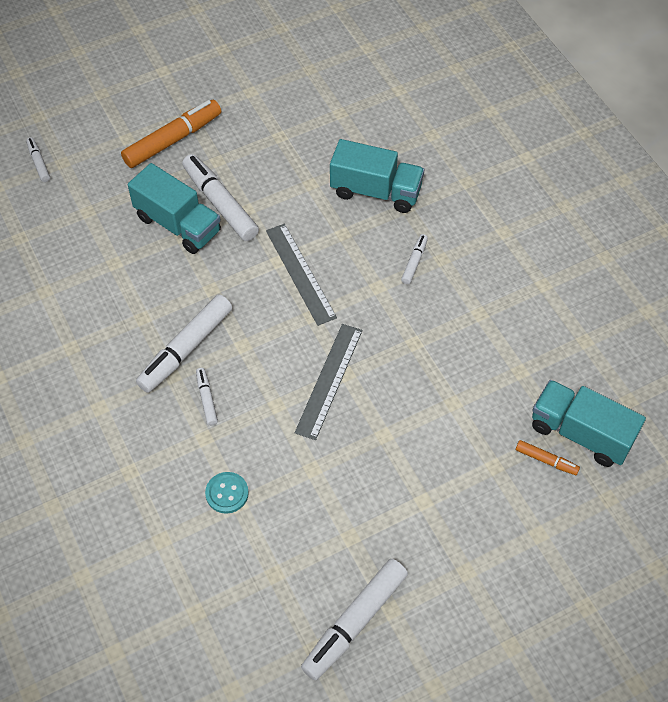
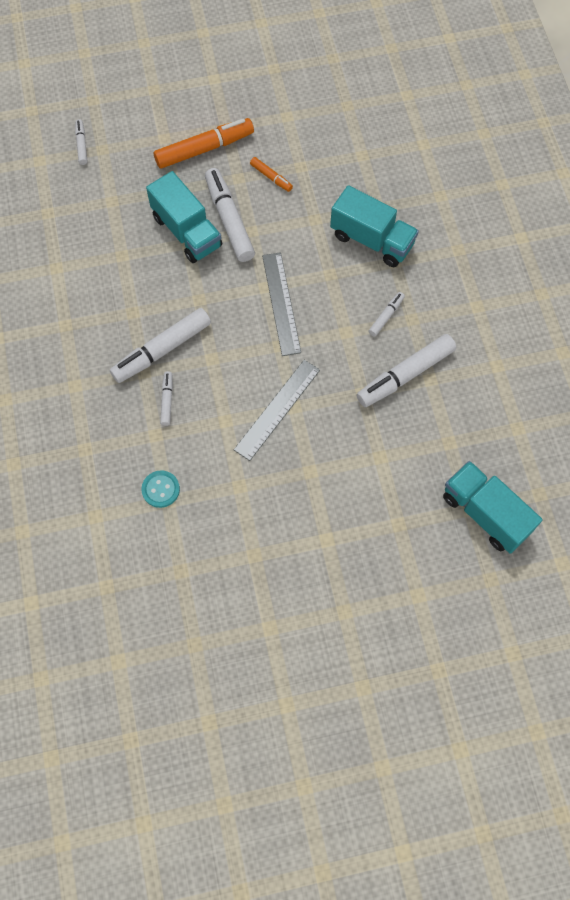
camera: 15 degrees right, 10 degrees up
(355, 623) = (236, 631): white marker -> white marker (405, 375)
(546, 460) = (446, 530): orange marker -> orange marker (271, 177)

